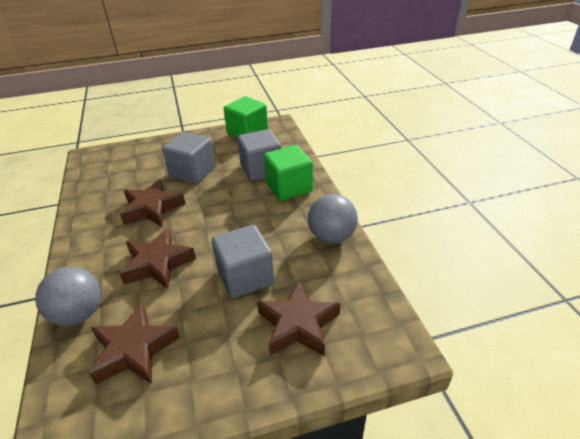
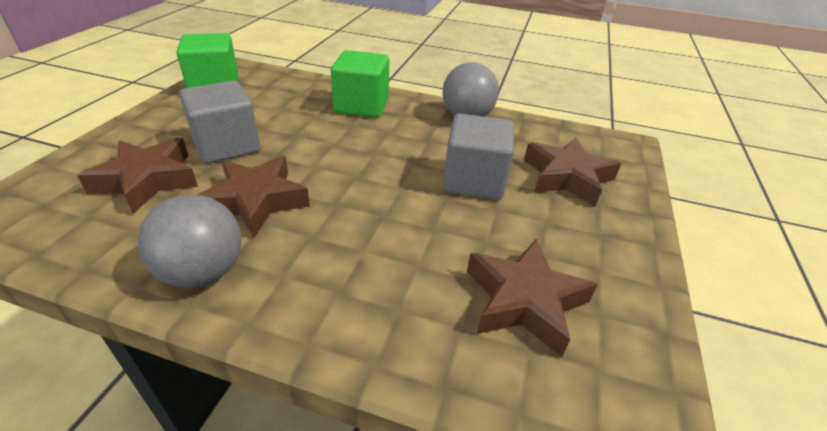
camera: 60 degrees left, 0 degrees up
(79, 314) = (408, 341): grey ball -> grey ball (203, 272)
(158, 264) = (382, 233): brown star -> brown star (147, 180)
(261, 169) = (303, 106): grey cube -> none

